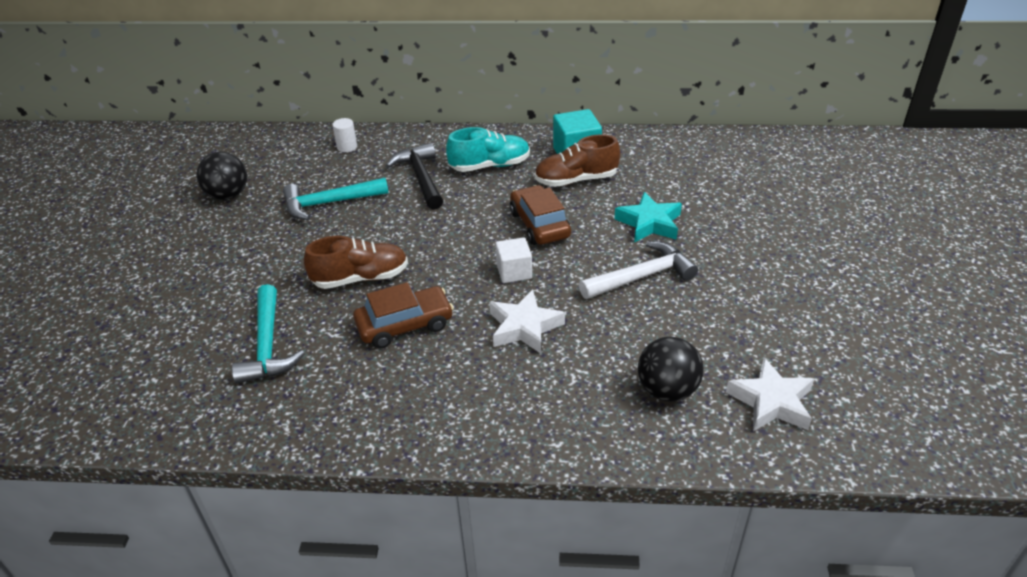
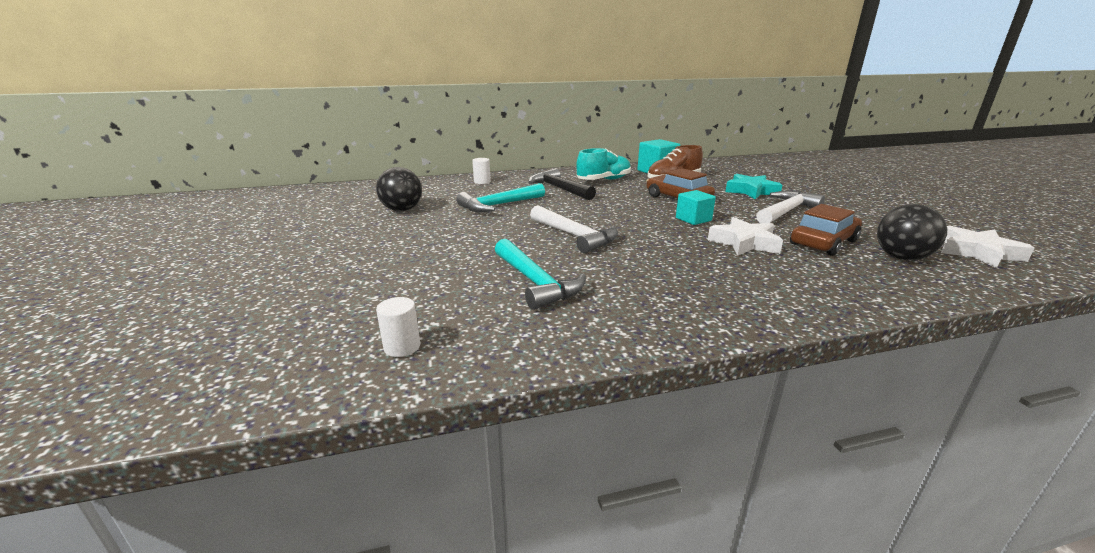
camera: 20 degrees left, 15 degrees down
(115, 402) = (402, 347): none -> white cylinder
(361, 278) = (574, 236): brown shoe -> white hammer
(405, 325) = (647, 254): brown car -> brown car (823, 243)
(514, 272) = (693, 219): white cube -> turquoise cube

